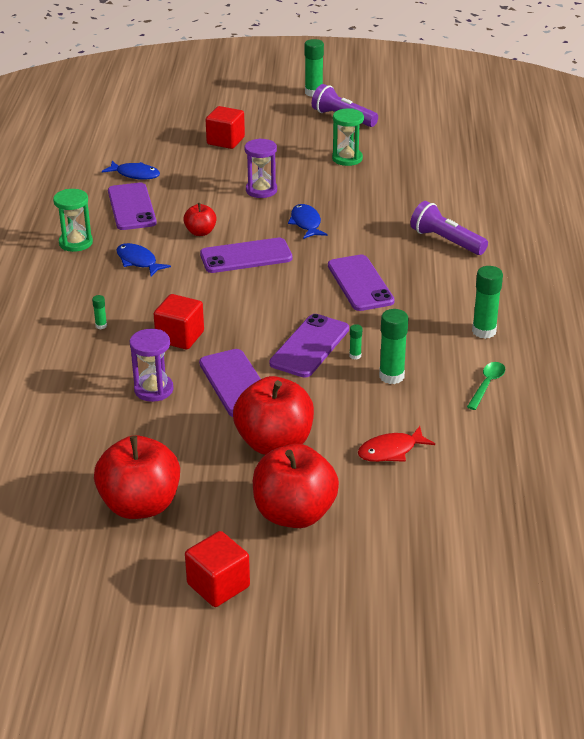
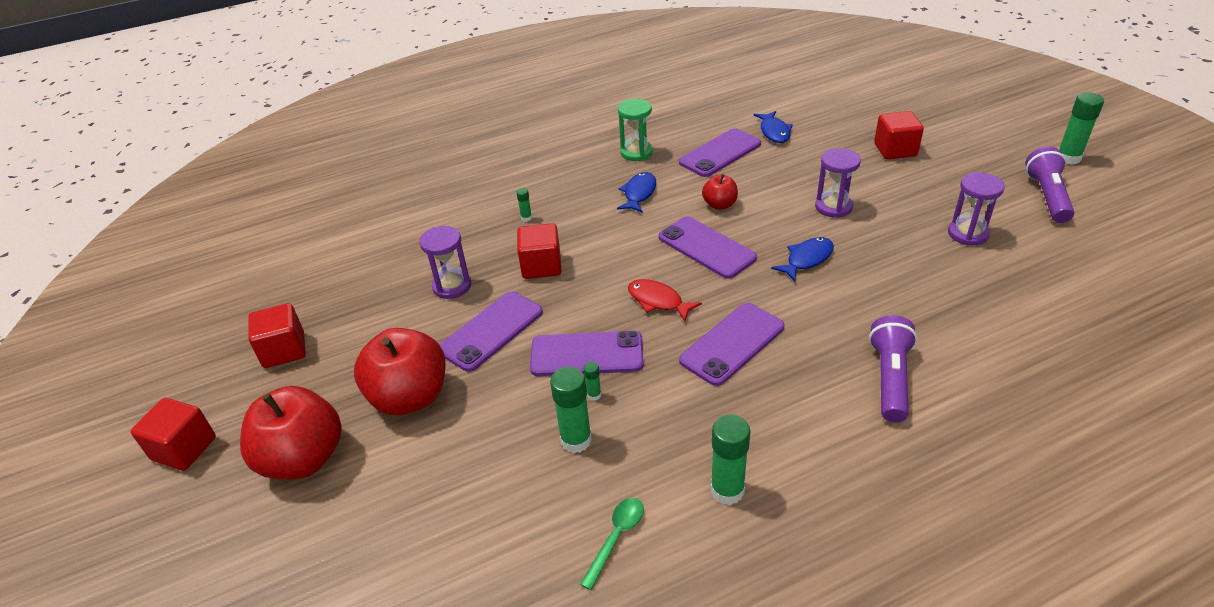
camera: 65 degrees right, 5 degrees up
(140, 505) = (284, 350): red apple -> red cube
(347, 158) = (968, 234): green hourglass -> purple hourglass
(391, 451) = (438, 495): red fish -> red fish (658, 301)
(487, 384) = (616, 537): green spoon -> green spoon turned 60 degrees counterclockwise

